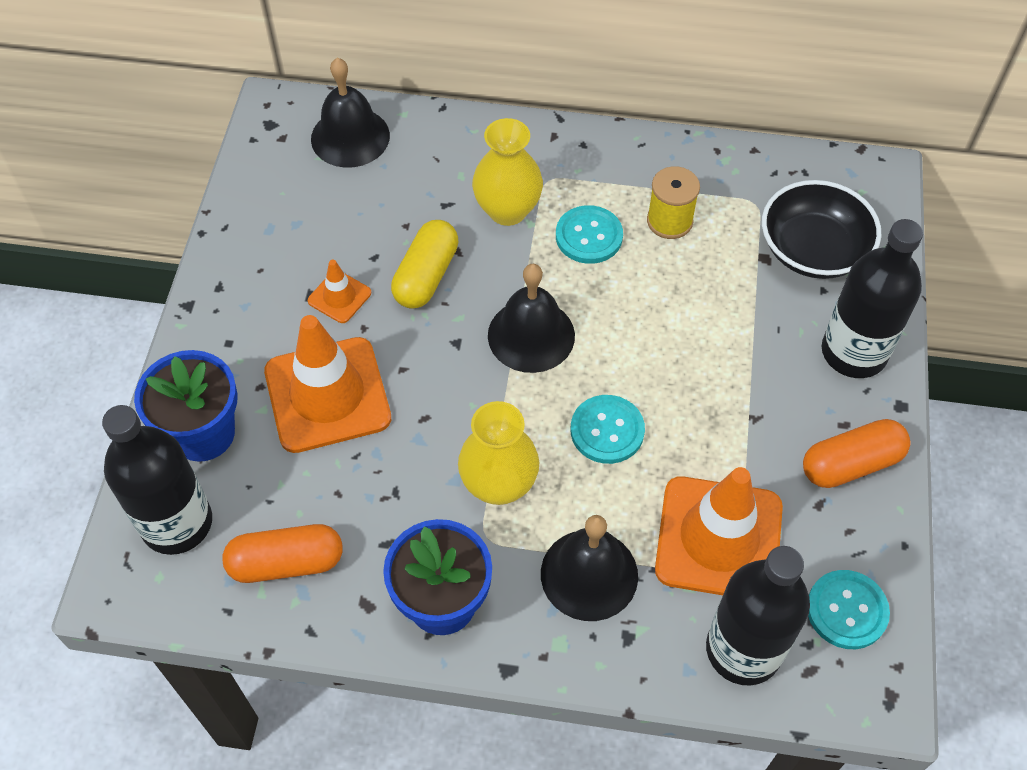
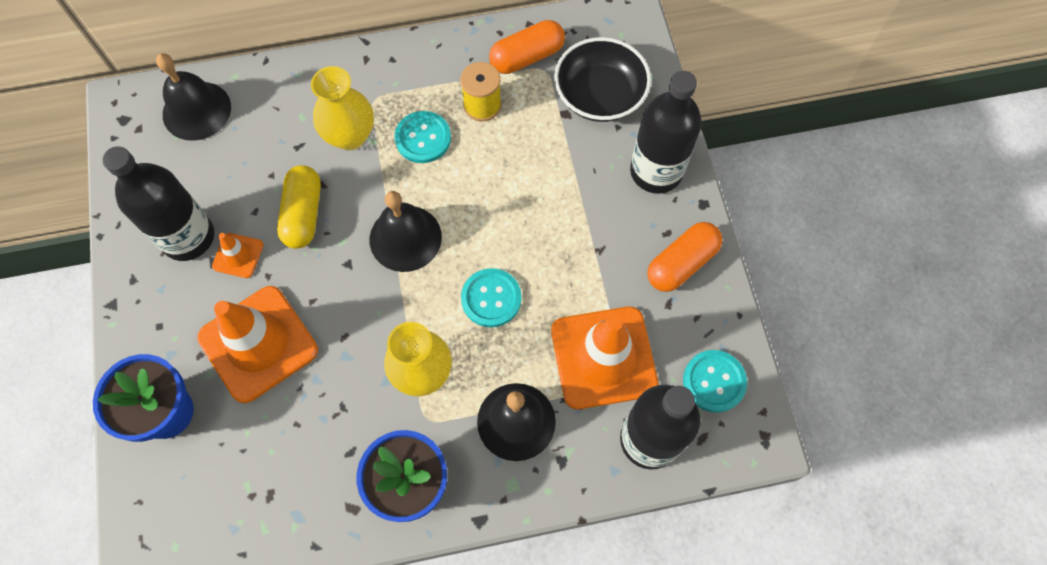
camera: 20 degrees left, 10 degrees up
(177, 523) = (173, 496): black bottle -> black bottle (188, 237)
(286, 562) = (275, 497): orange capsule -> orange capsule (527, 57)

